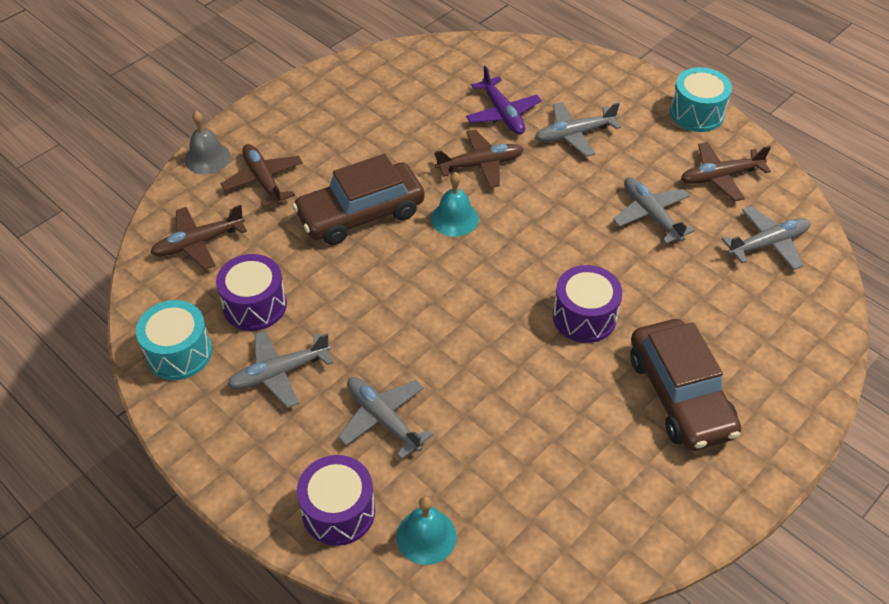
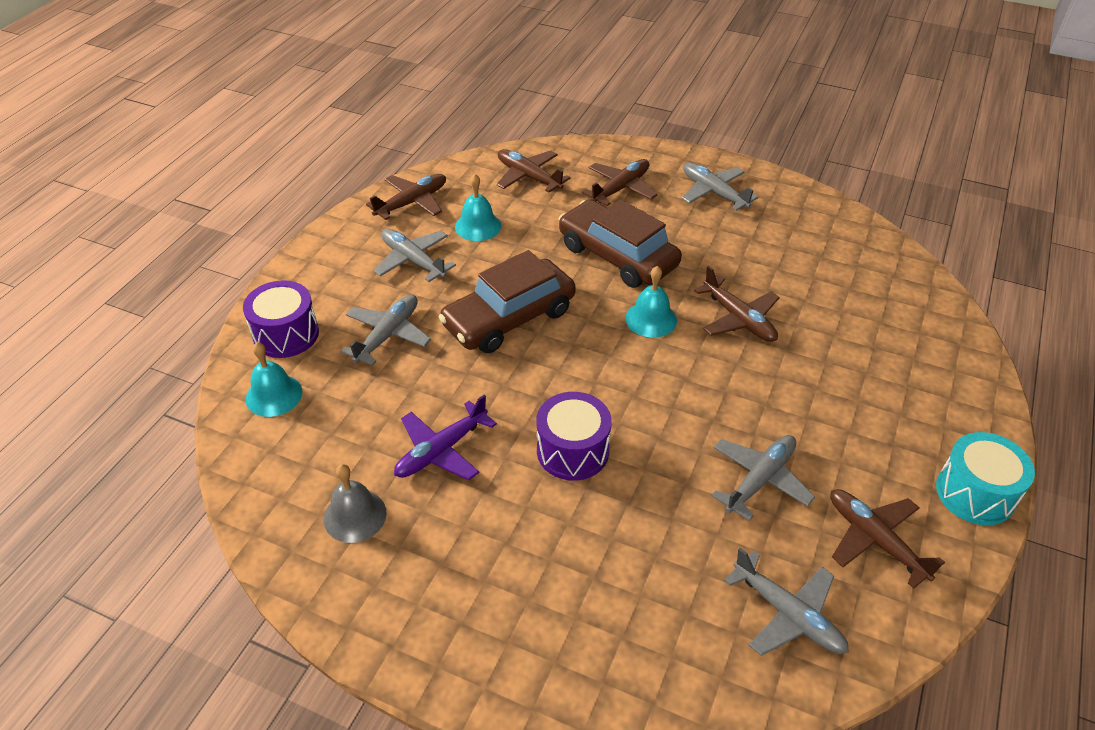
camera: 70 degrees right, 5 degrees down
(179, 353) = (412, 203): turquoise drum -> brown plane
(207, 158) = (625, 151): grey bell -> grey bell (355, 516)
(255, 305) = (478, 226): purple drum -> turquoise bell
(502, 113) = (828, 316): purple plane -> purple plane (441, 450)
(574, 134) = (841, 382): grey plane -> grey plane (714, 192)
(679, 395) = (501, 559): brown car -> brown car (509, 318)

